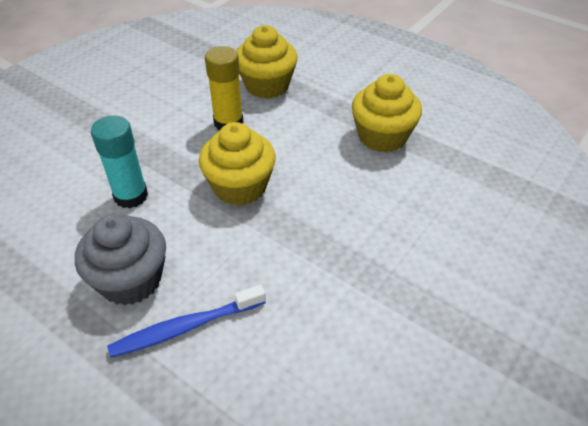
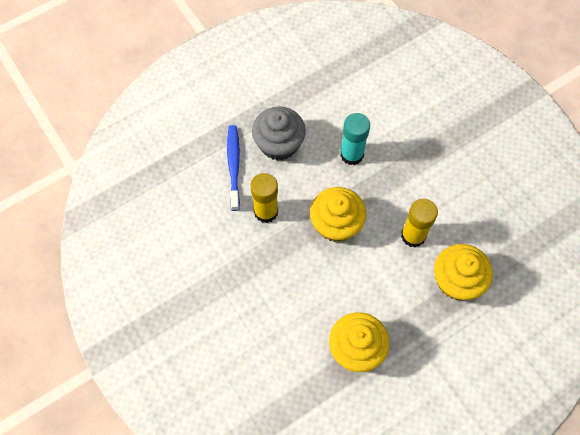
camera: 110 degrees right, 20 degrees up
(250, 262) = (266, 211): none -> yellow glue stick

